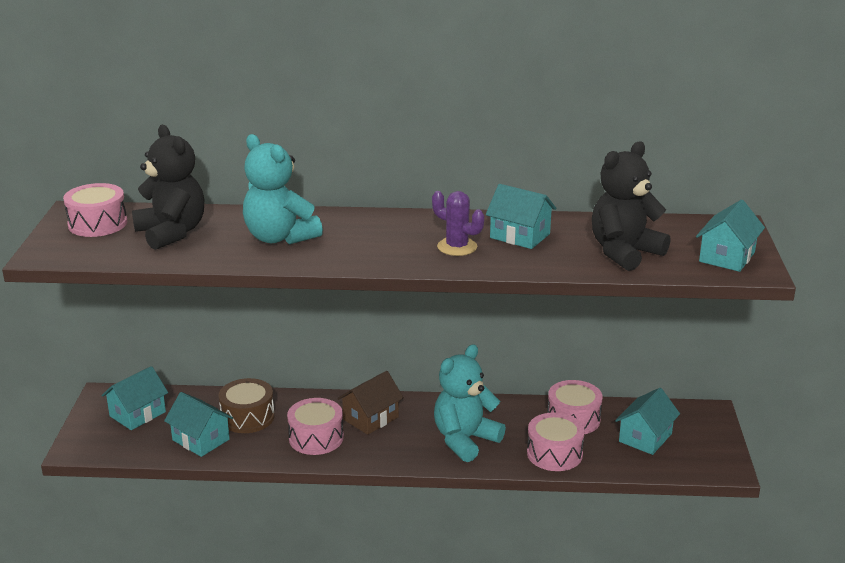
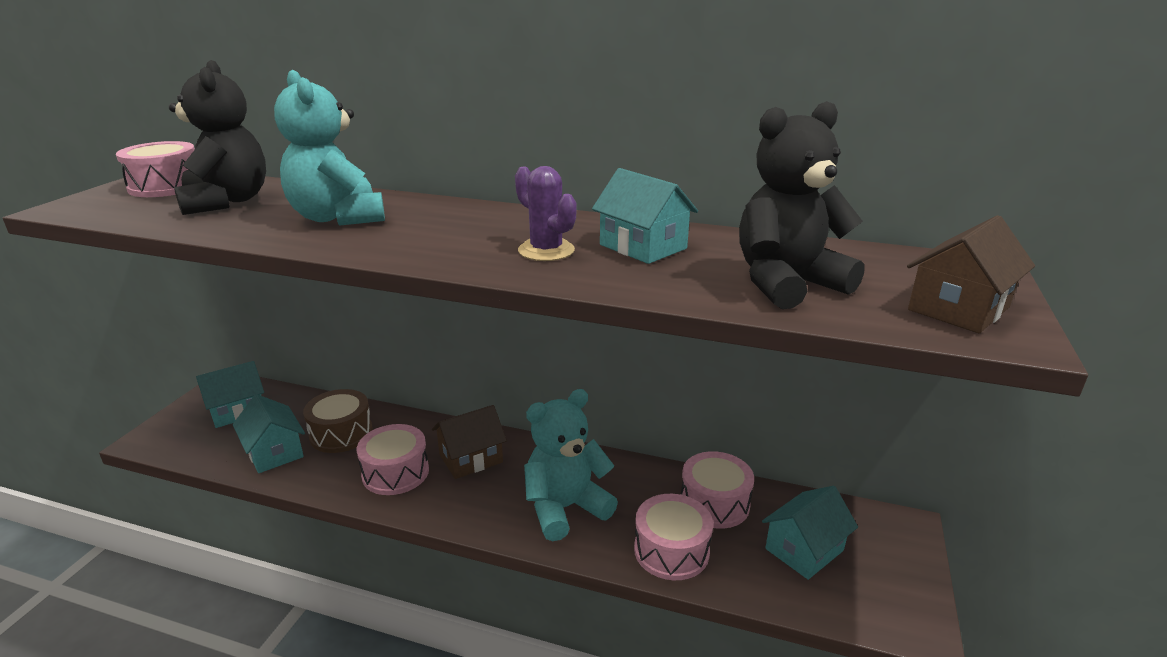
camera: 15 degrees right, 0 degrees up
(727, 257) = (958, 308): turquoise house -> brown house

